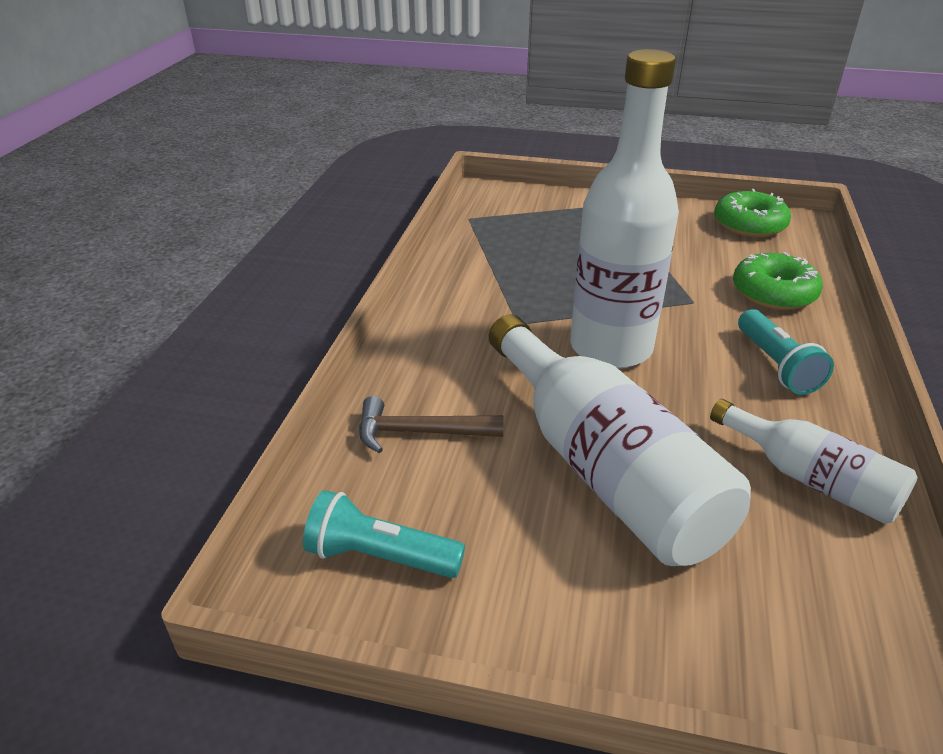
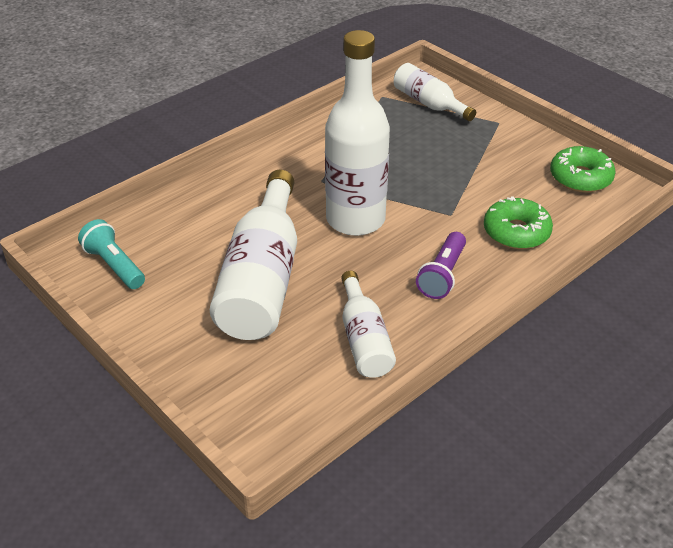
camera: 35 degrees right, 5 degrees up
(420, 432) = (195, 218): brown hammer -> none
(525, 209) = (429, 103): none -> white bottle
(776, 365) = (442, 275): turquoise flashlight -> purple flashlight

